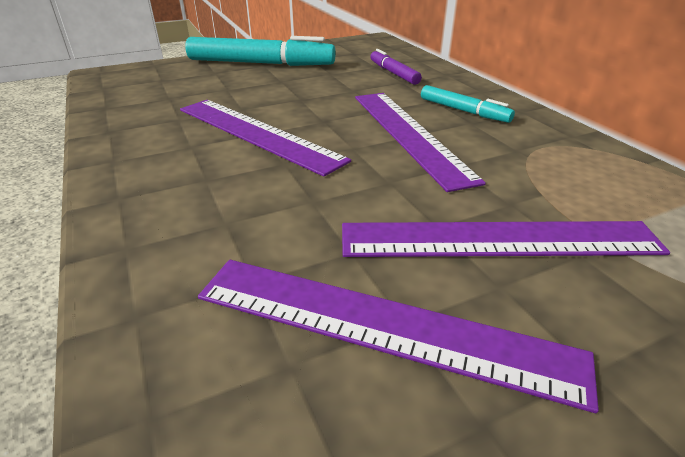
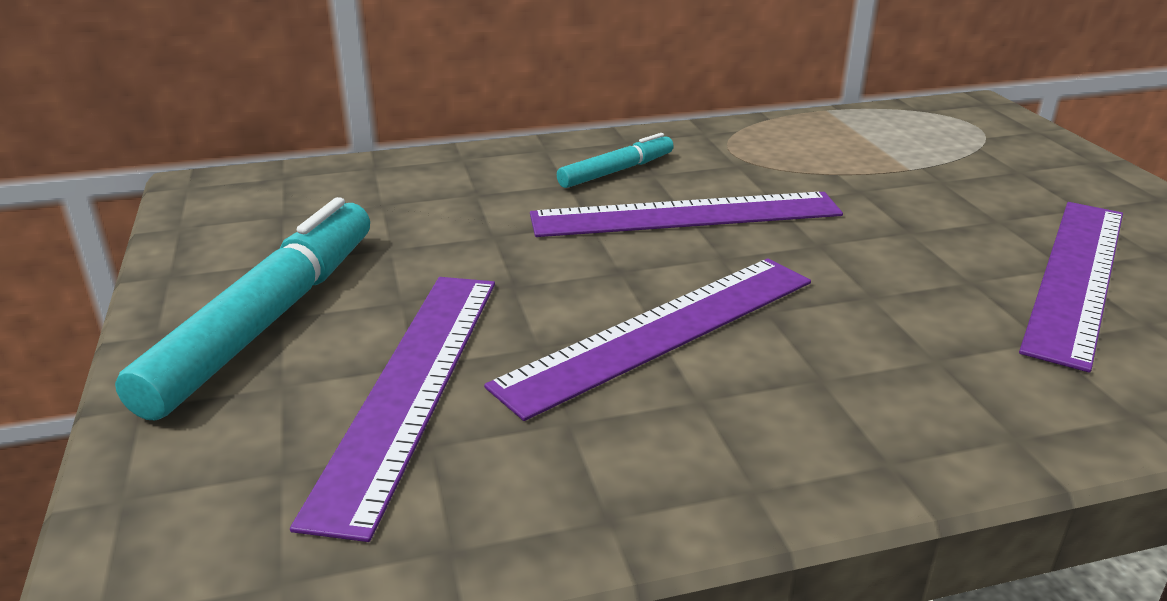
camera: 80 degrees left, 5 degrees down
(393, 73) = (431, 194): purple marker -> none
(498, 240) = (929, 207): purple ruler -> purple ruler (411, 386)

